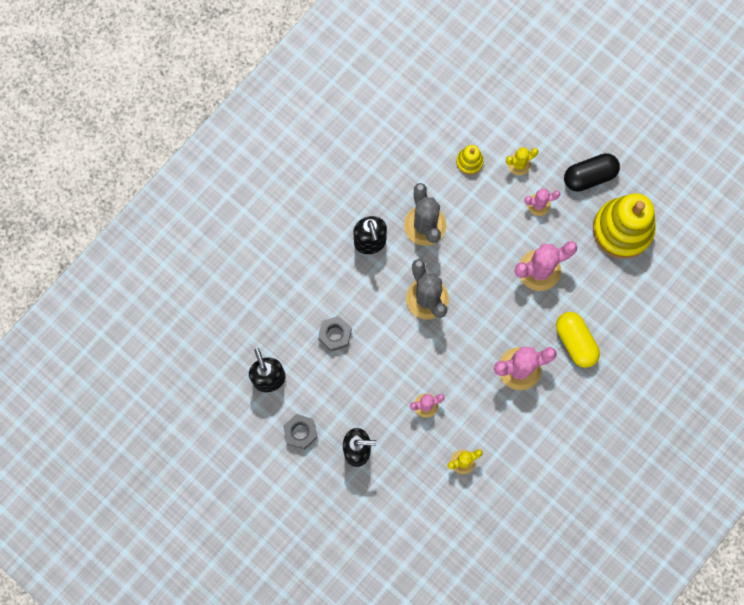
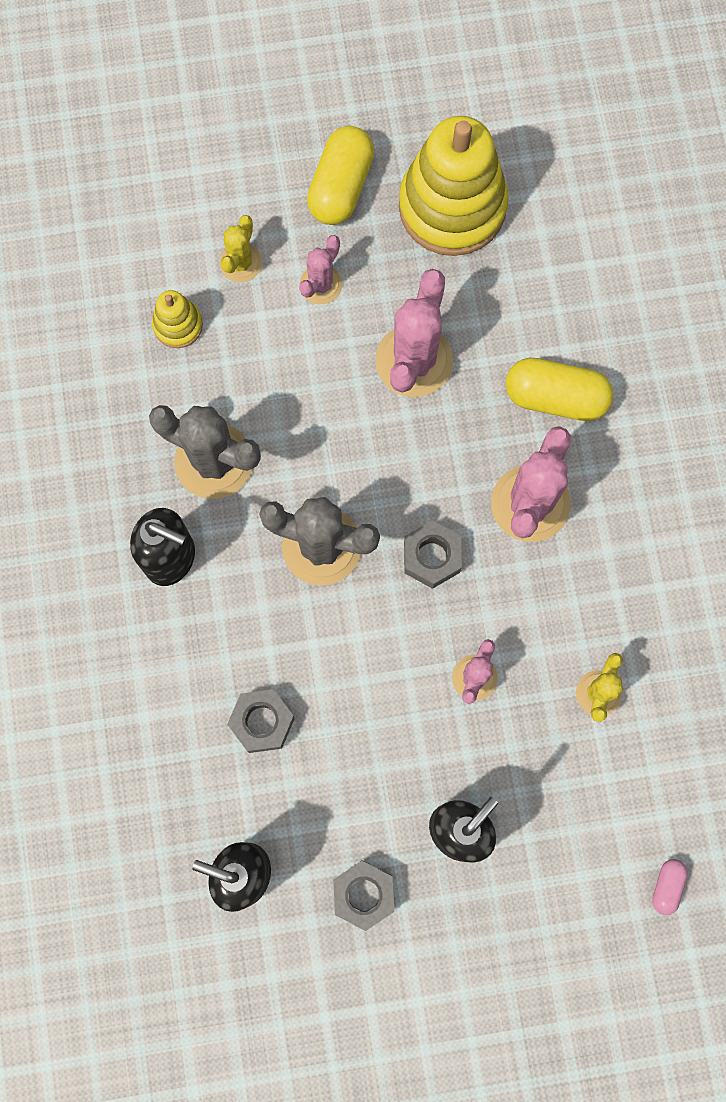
camera: 50 degrees left, 0 degrees up
(406, 553) = (667, 886): none -> pink capsule
(461, 347) = (431, 557): none -> grey nut
(589, 176) = (341, 187): black capsule -> yellow capsule

